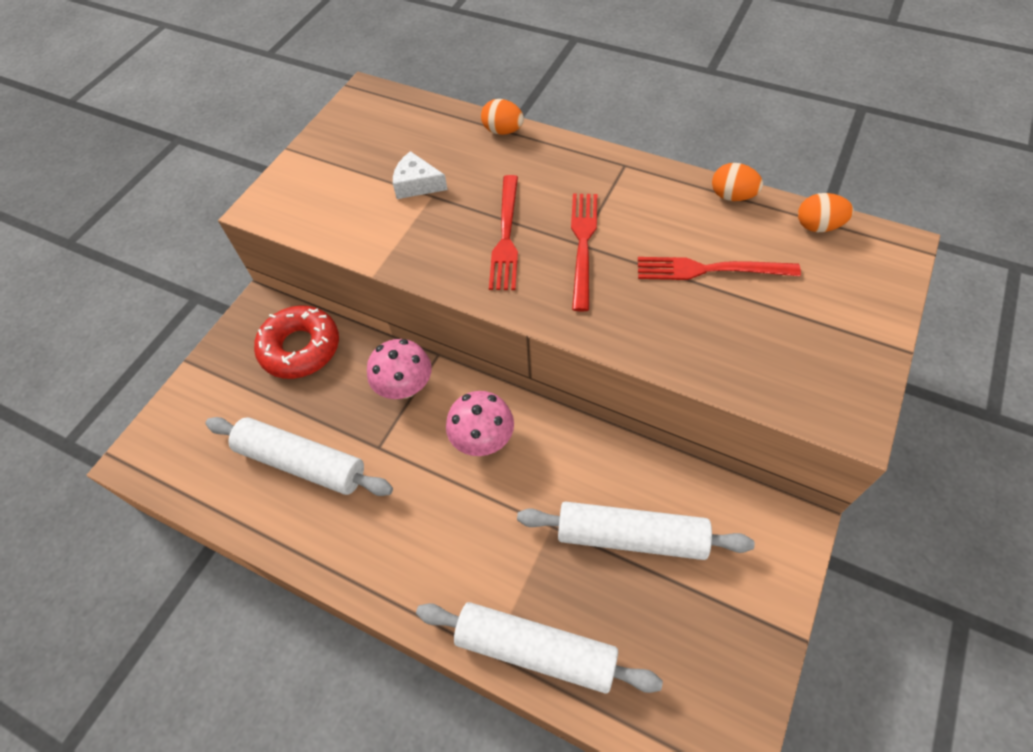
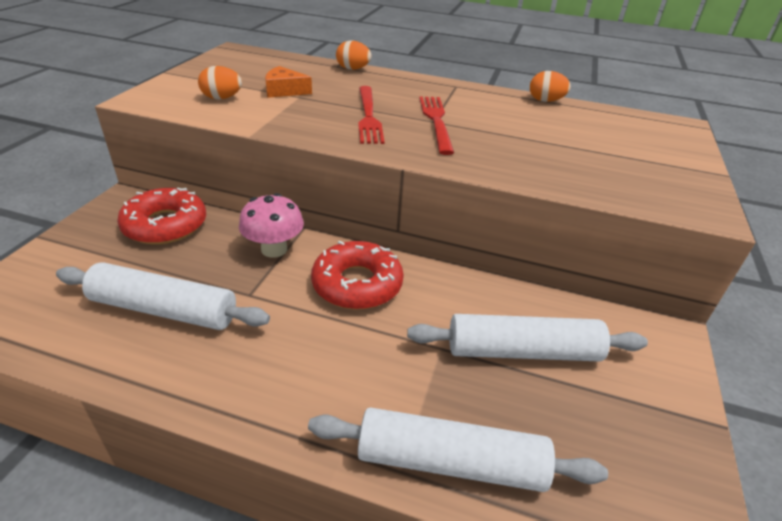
camera: 15 degrees left, 20 degrees down
(417, 184) = (284, 91): white cheese -> orange cheese
(483, 439) = (357, 284): pink mushroom -> red donut
(710, 269) = (546, 134): red fork -> none
(818, 226) = (617, 115): orange egg -> orange egg (222, 98)

